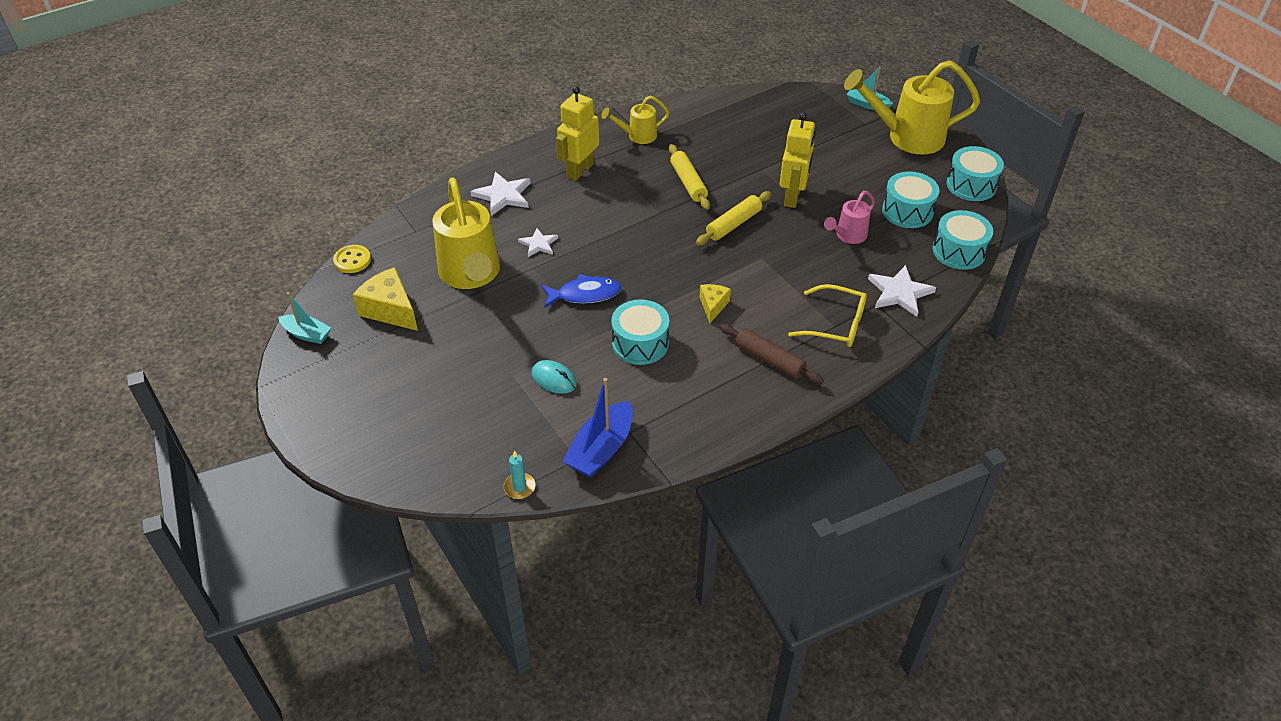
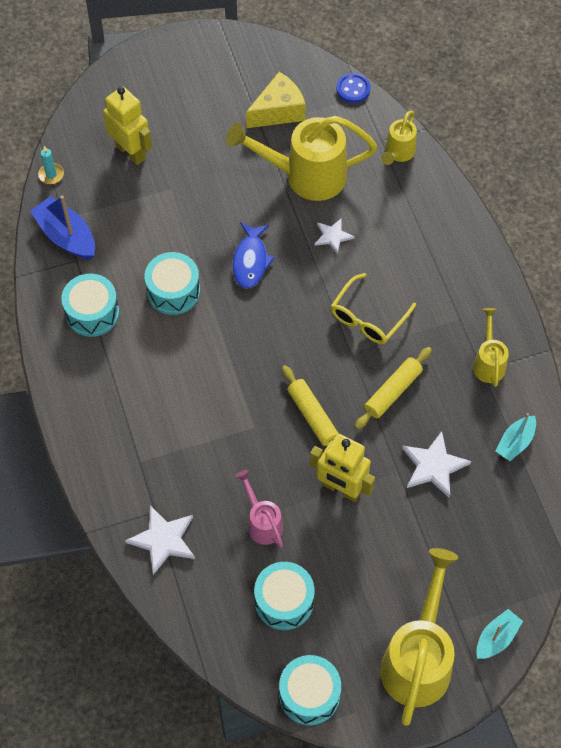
camera: 105 degrees right, 15 degrees up
(307, 334) = (268, 52): turquoise boat -> turquoise boat (515, 442)
(352, 260) = (353, 89): yellow button -> blue button
(429, 217) = (398, 153): none -> yellow watering can
(503, 195) = (416, 218): white star -> white star (434, 466)
(554, 379) = (154, 217): turquoise mouse -> none
(579, 170) = (440, 293): yellow robot -> yellow robot (131, 152)
(688, 182) = (393, 391): yellow rolling pin -> yellow rolling pin turned 45 degrees counterclockwise
(713, 306) = (201, 363): yellow cheese -> none
(769, 360) = (117, 390): brown rolling pin -> none
(836, 324) = (140, 463): yellow glasses -> yellow glasses (368, 317)
(959, 251) = (204, 628): turquoise drum -> turquoise drum (92, 313)

